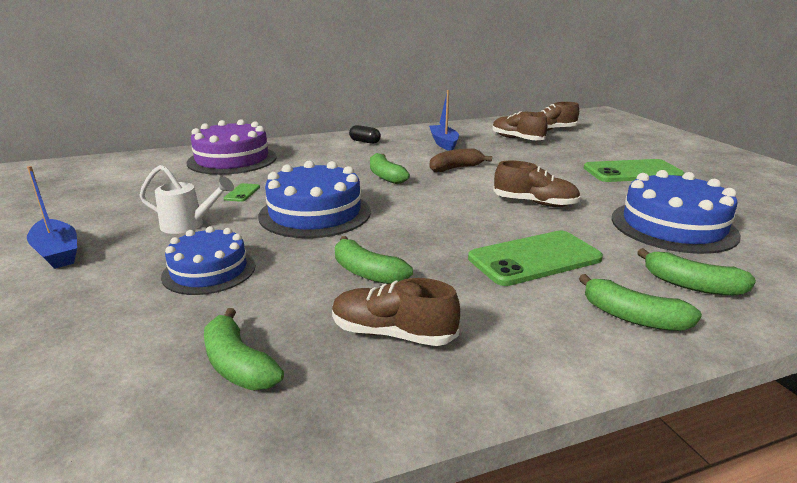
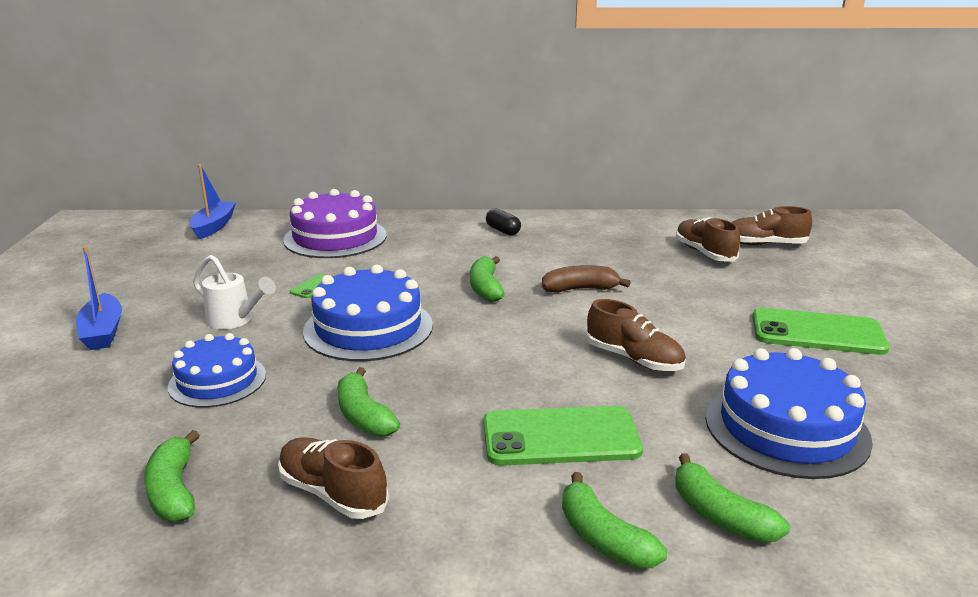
camera: 20 degrees right, 0 degrees up
(444, 143) = (599, 246): blue boat -> blue boat (214, 226)

